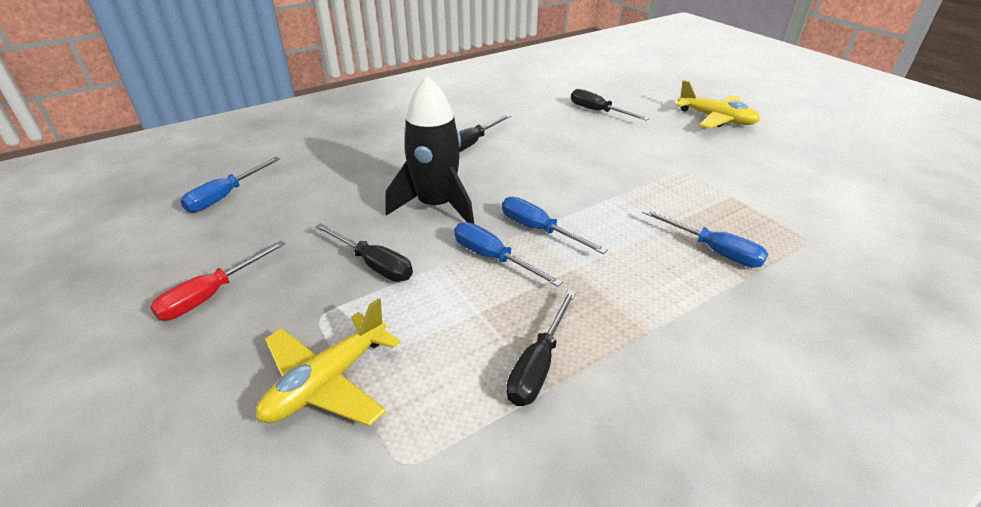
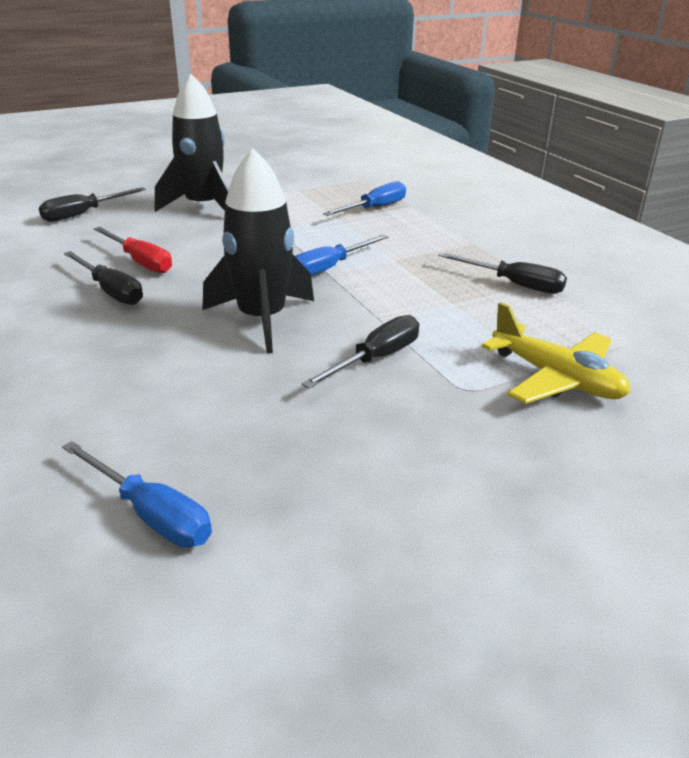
camera: 85 degrees left, 5 degrees down
(211, 295) = (429, 479): red screwdriver -> red screwdriver (140, 262)
(493, 258) = (372, 293): blue screwdriver -> none
(646, 154) = (203, 207): none -> black rocket
(716, 119) = (151, 170): yellow plane -> none

